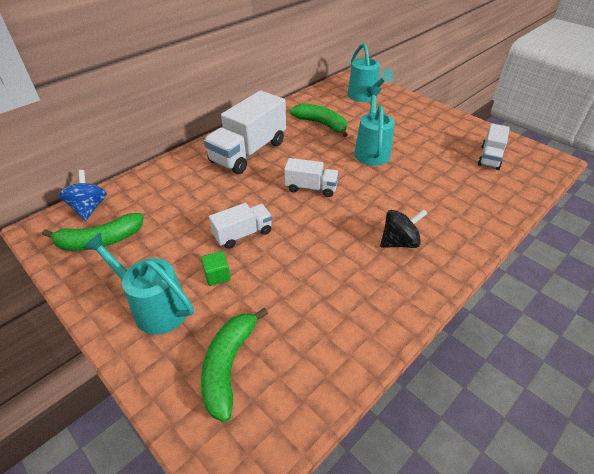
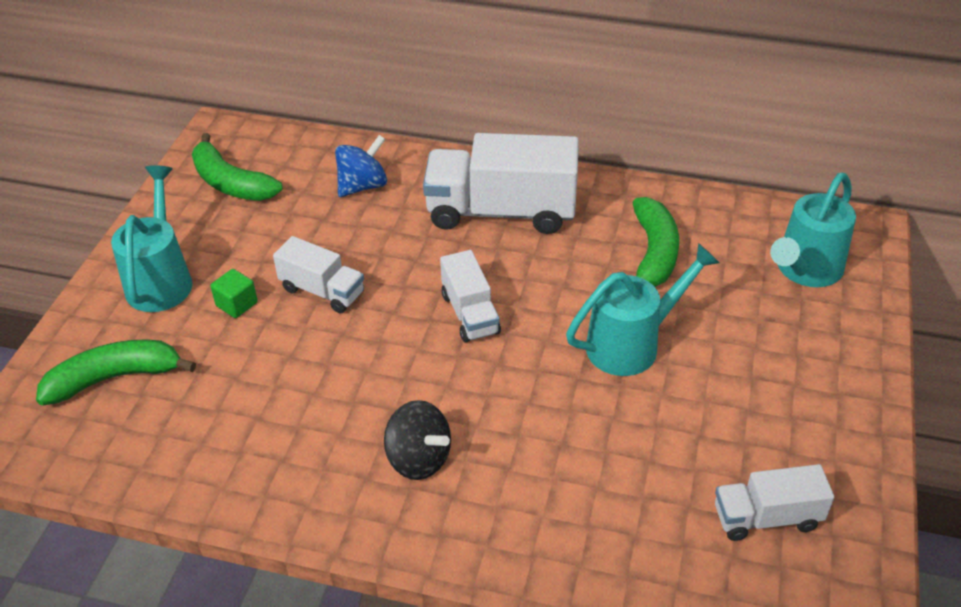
camera: 60 degrees right, 0 degrees up
(89, 208) = (276, 143): blue spinning top -> blue spinning top (363, 186)

